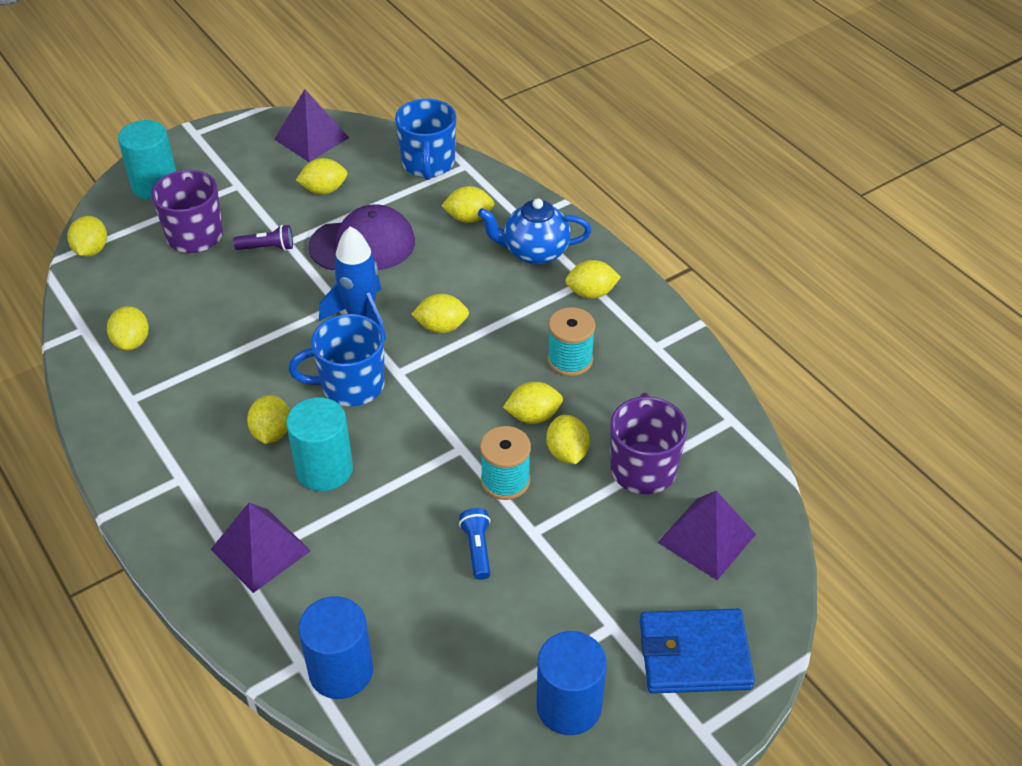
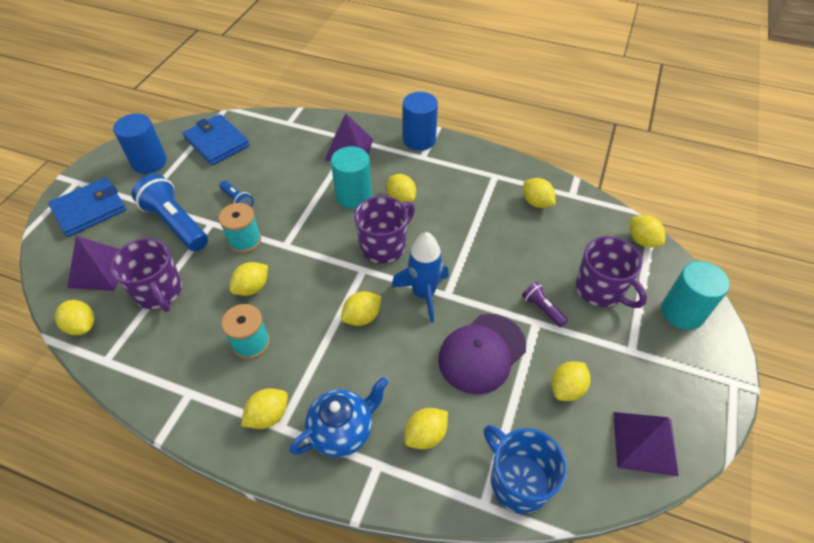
camera: 145 degrees right, 5 degrees up
(267, 247) = (542, 309): purple flashlight -> purple flashlight turned 90 degrees clockwise
(341, 671) = (268, 128): blue cylinder -> blue cylinder (419, 140)
(351, 385) = (384, 246): blue mug -> purple mug
(440, 687) = (217, 142): none -> blue wallet
(567, 452) = (215, 276): yellow lemon -> yellow lemon (82, 326)
(580, 556) = (176, 224): none -> blue flashlight

